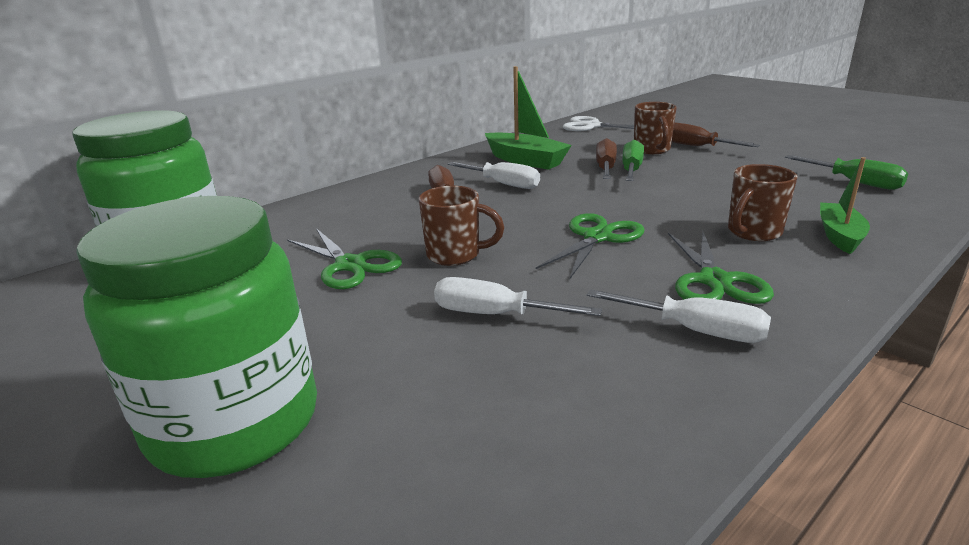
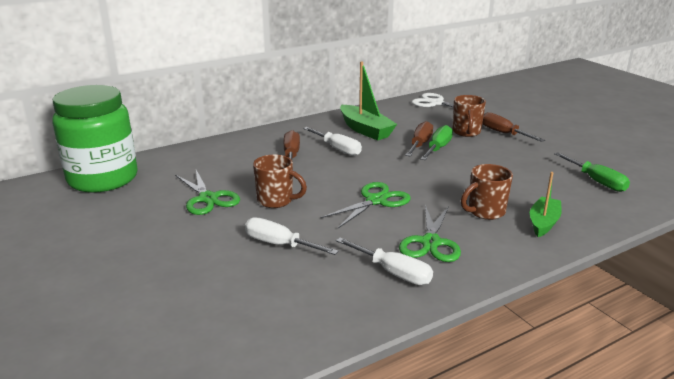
camera: 10 degrees right, 0 degrees up
(235, 423) = (113, 284): green jar -> none

